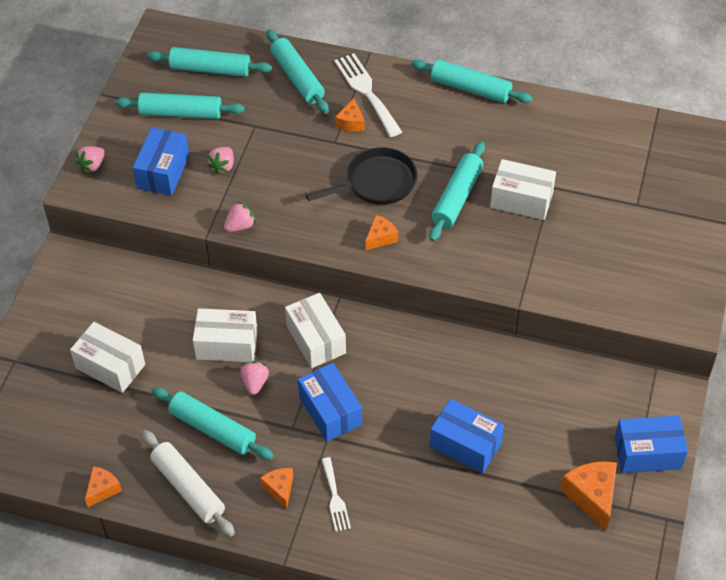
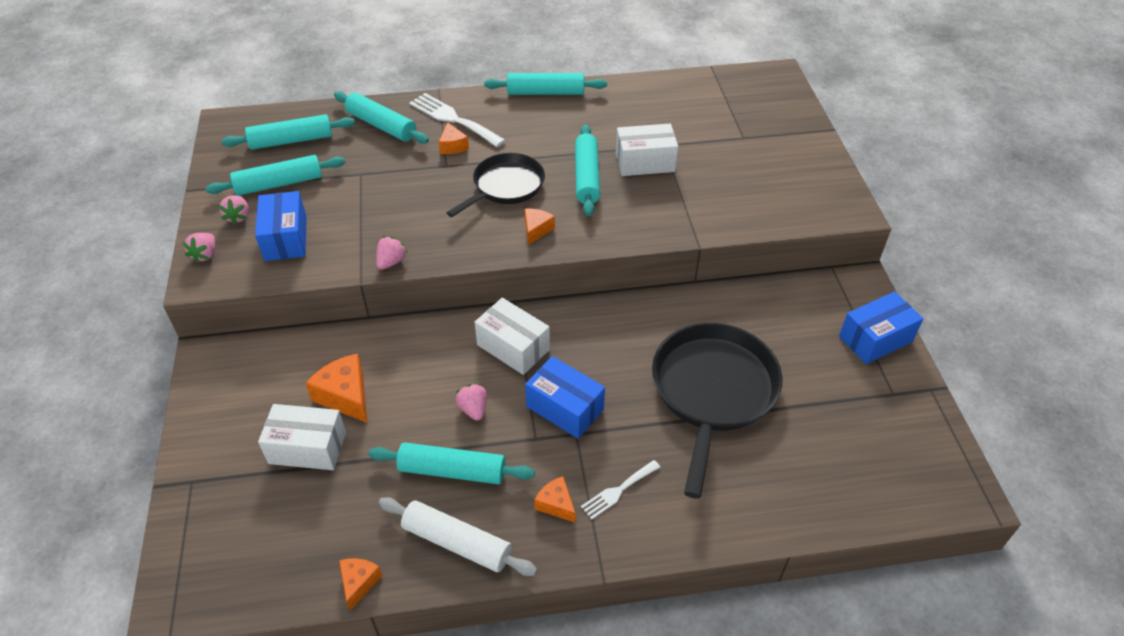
camera: 25 degrees left, 5 degrees down
(223, 166) = (346, 216): pink strawberry -> pink strawberry (238, 217)
(227, 345) = (425, 383): white box -> none
(335, 498) = (618, 491): white fork -> white fork turned 90 degrees clockwise
(465, 445) = (712, 391): blue box -> black pan
(592, 496) = (855, 394): orange cheese -> orange cheese (345, 396)

